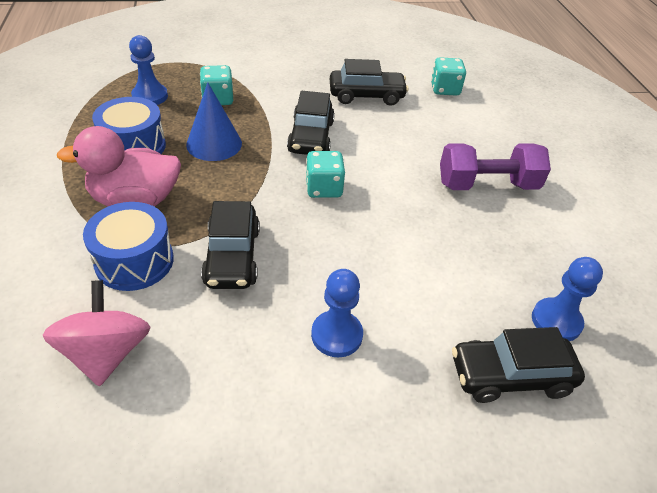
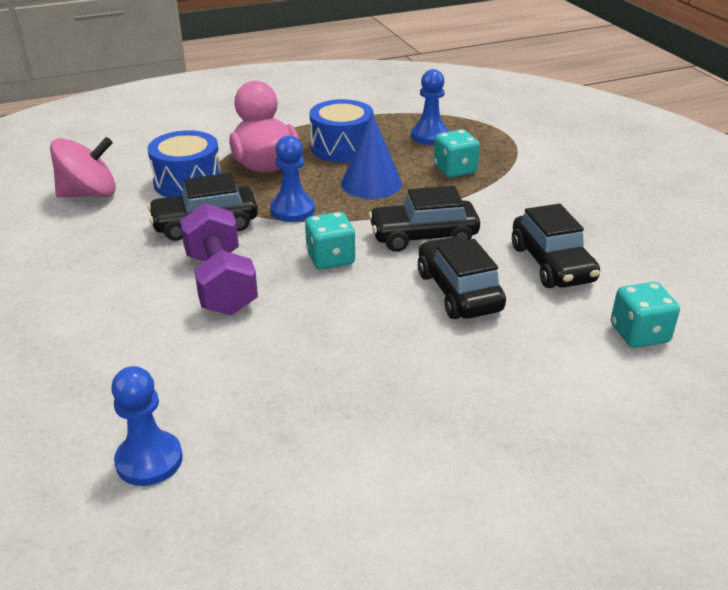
camera: 80 degrees right, 10 degrees down
(336, 335) = (114, 295): blue pawn -> blue pawn (292, 210)
(487, 185) = (405, 390): purple dumbbell -> purple dumbbell (221, 283)
(510, 376) = (63, 418): black car -> black car (458, 291)

